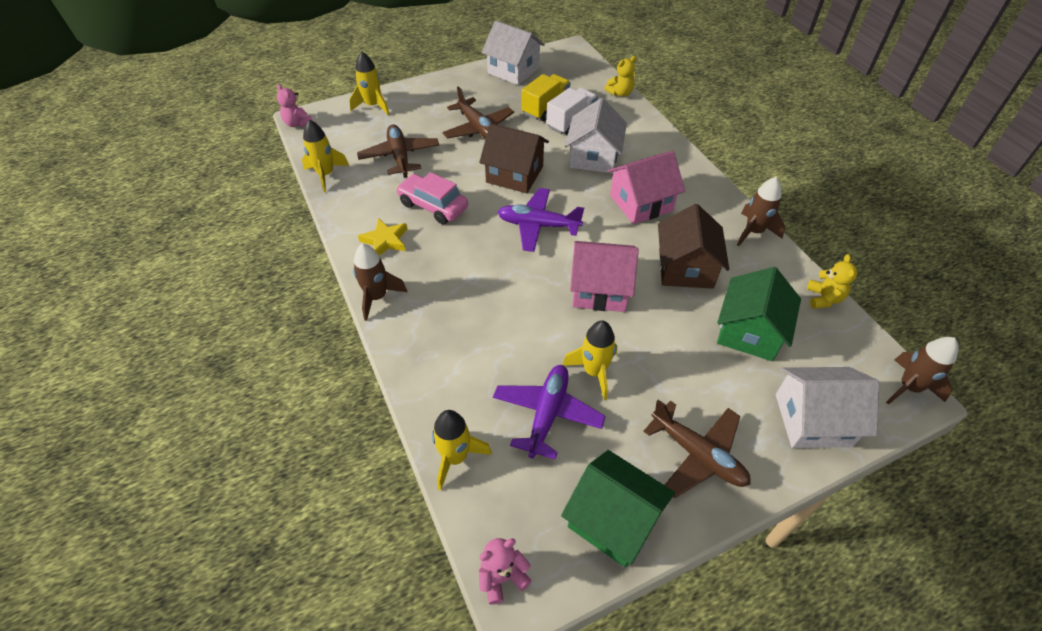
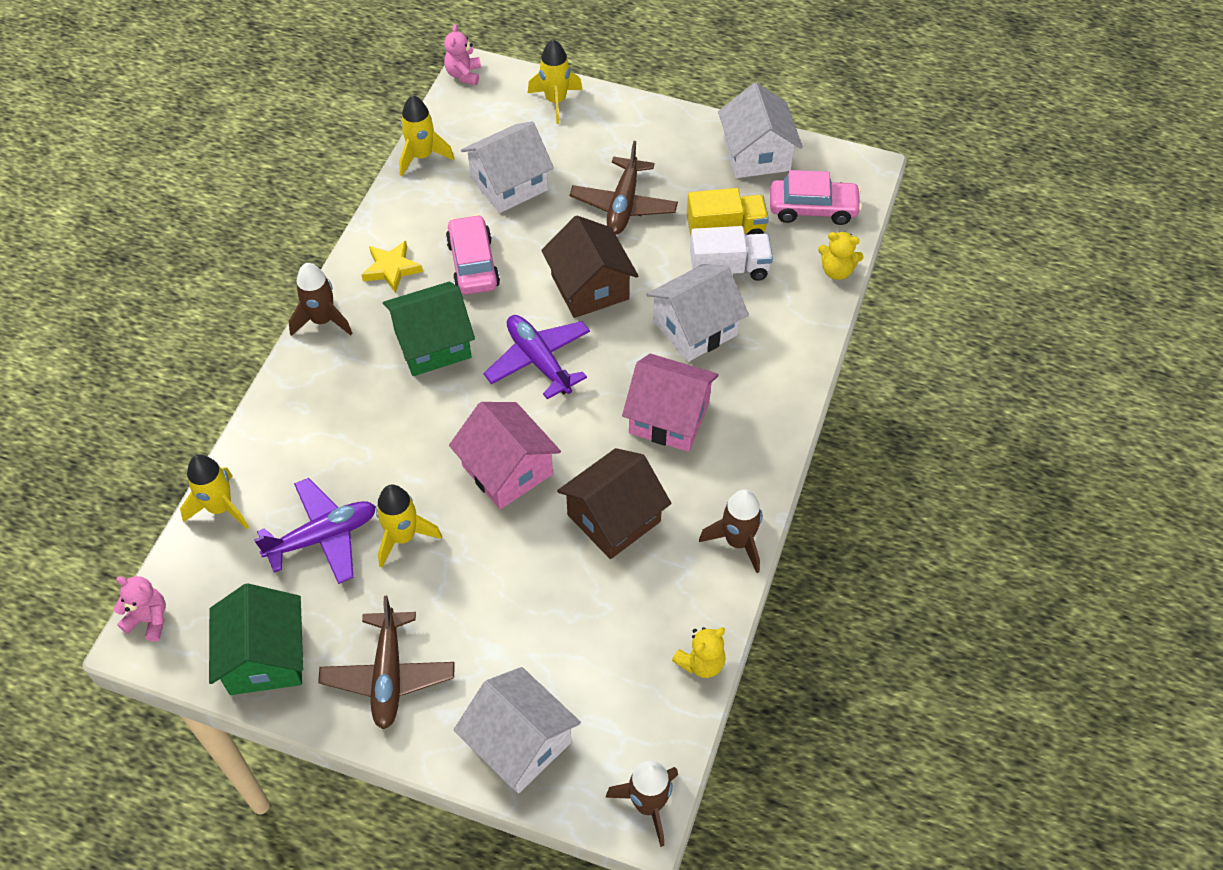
camera: 45 degrees right, 5 degrees up
(400, 156) = (509, 184): brown plane -> white house
(572, 76) = (813, 209): none -> pink car
(749, 332) = (582, 626): green house -> green house (433, 344)

